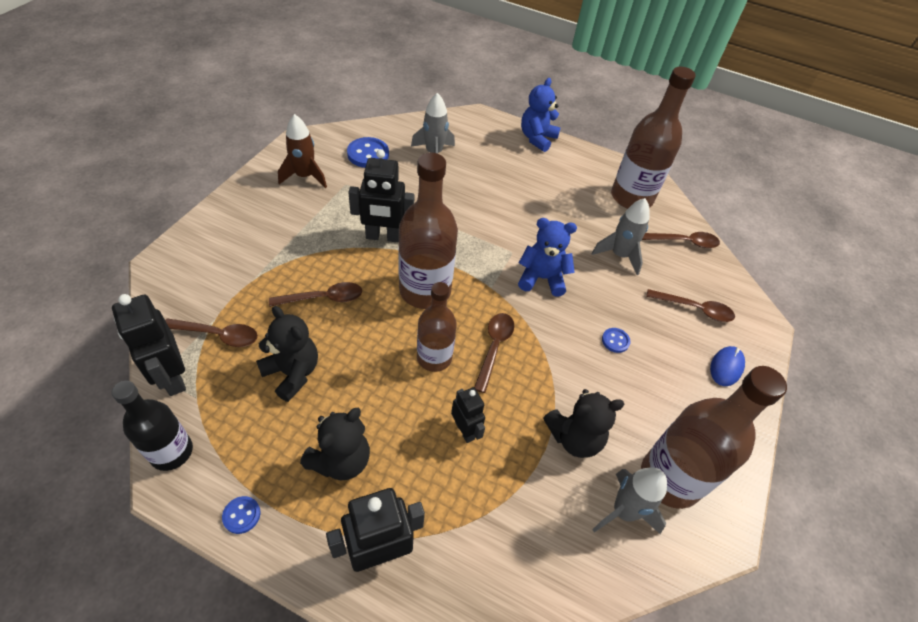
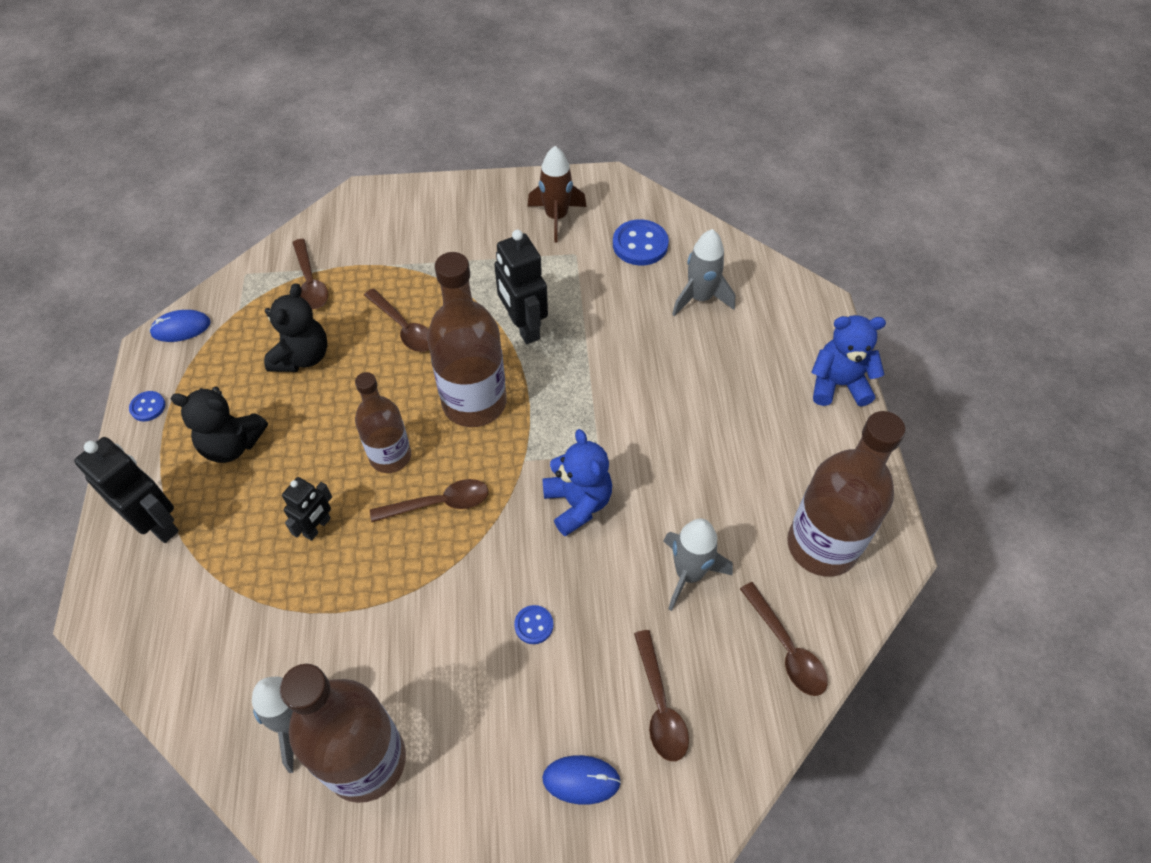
camera: 65 degrees right, 5 degrees up
(171, 452) = (181, 328): black bottle -> blue mouse
(172, 377) = (249, 282): black robot -> none
(574, 438) = (365, 635): black teddy bear -> none

